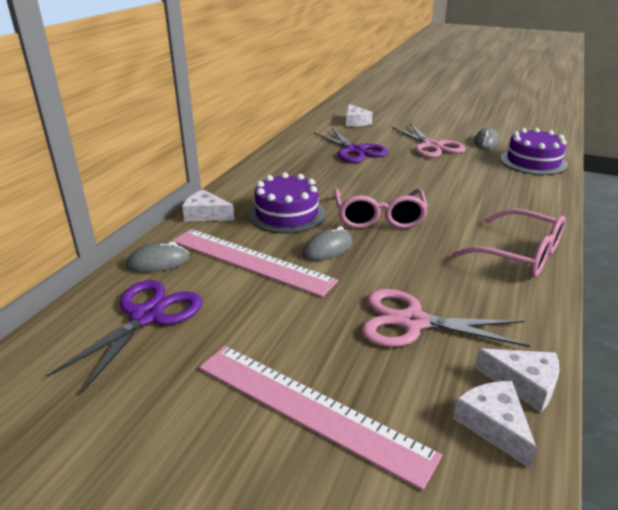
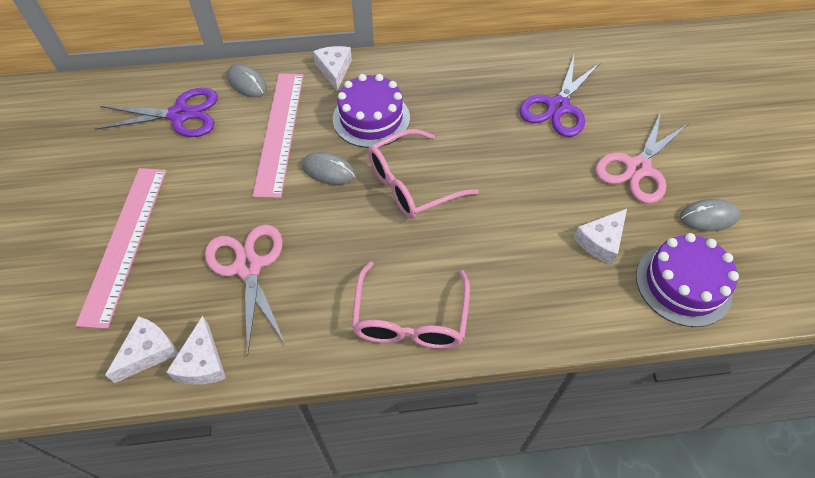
camera: 60 degrees right, 25 degrees up
(355, 122) = (648, 74): white cheese -> white cheese (601, 241)

